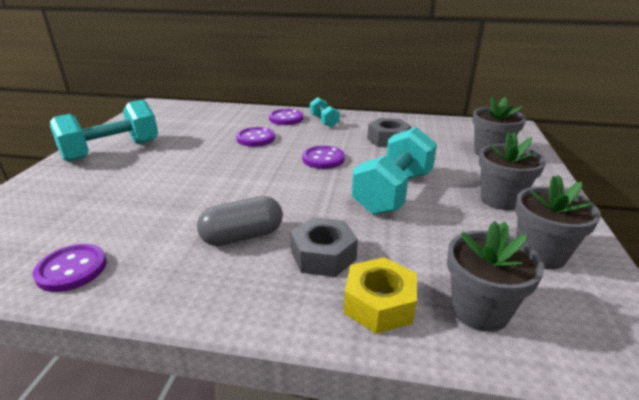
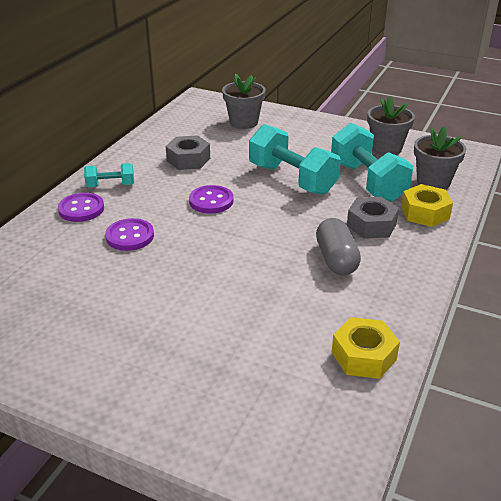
camera: 75 degrees left, 5 degrees up
(72, 269) = (363, 356): purple button -> yellow nut
(112, 151) = (90, 357): turquoise dumbbell -> turquoise dumbbell (367, 181)
(500, 199) = (319, 141): grey flower pot -> none

